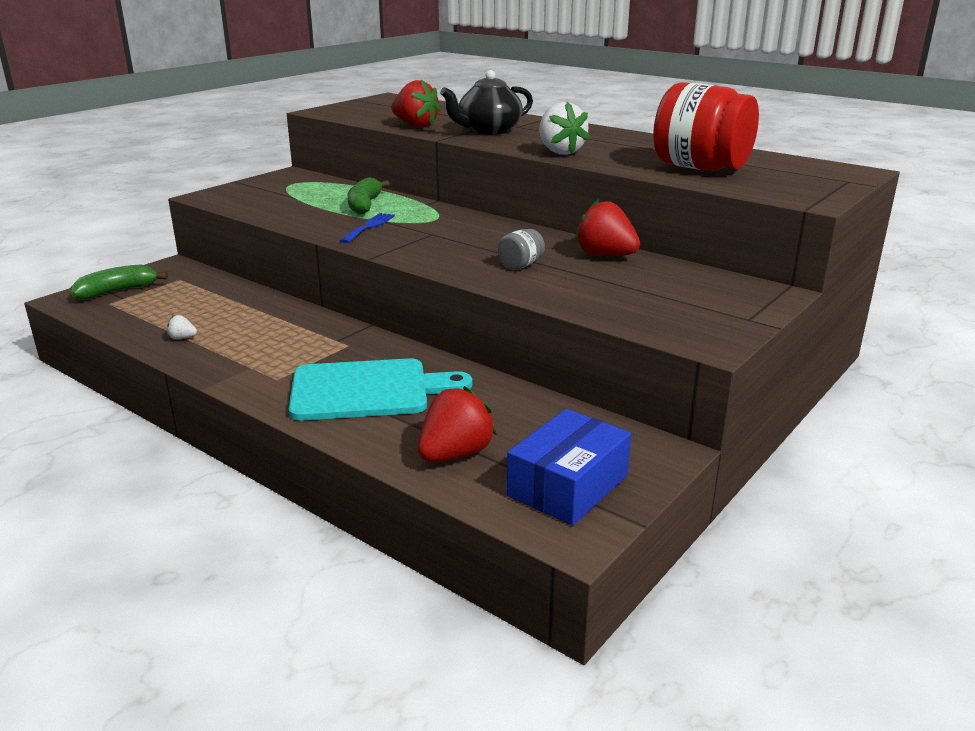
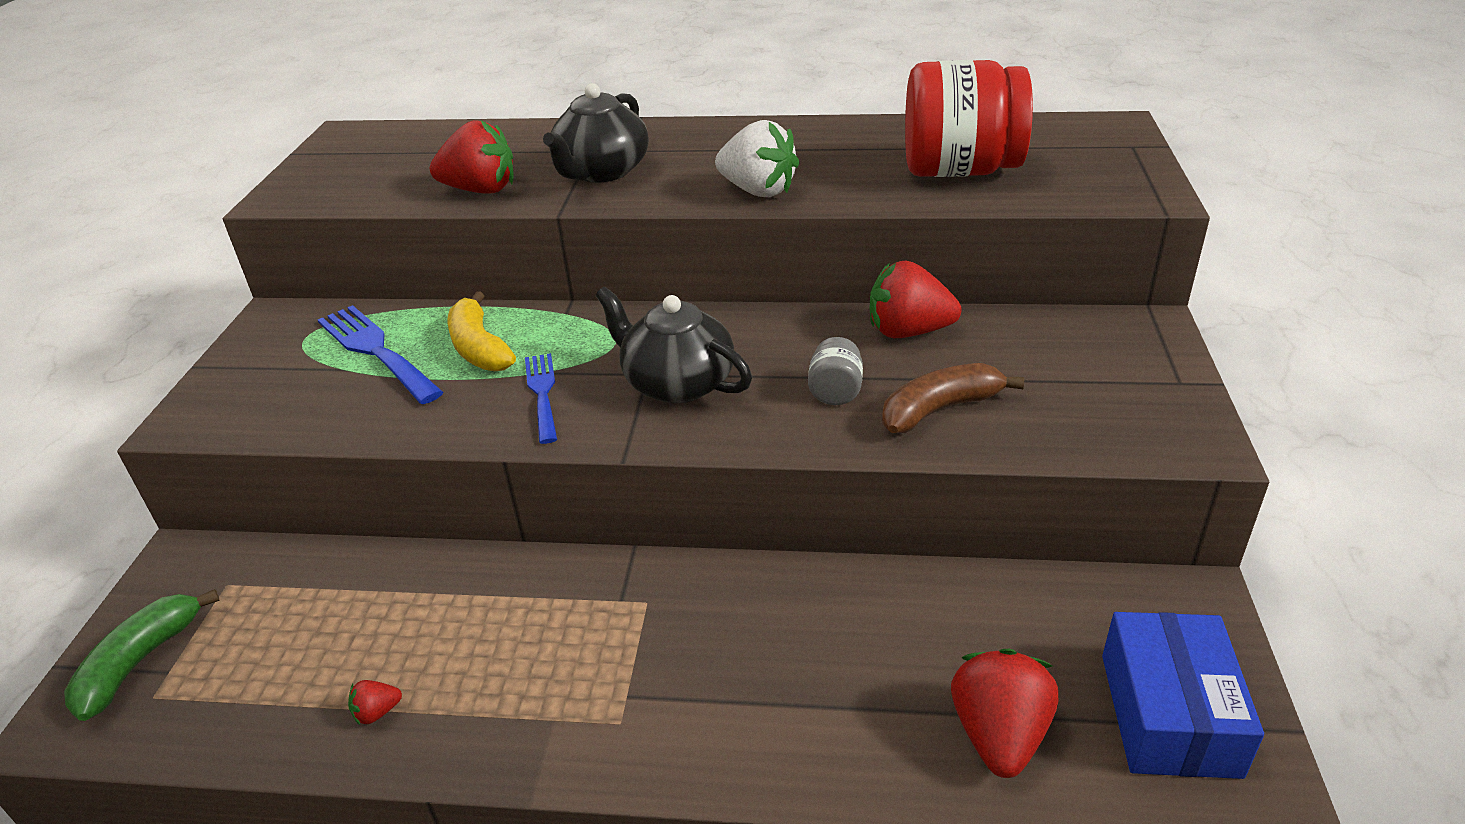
camera: 30 degrees left, 10 degrees up
(182, 338) = (377, 712): white strawberry -> red strawberry
(316, 194) = (376, 351): none -> blue fork
(365, 205) = (479, 347): green banana -> yellow banana
(367, 390) = (767, 677): turquoise cutting board -> none
(440, 240) = (676, 383): none -> black teapot
(569, 287) = (940, 409): none -> brown banana

